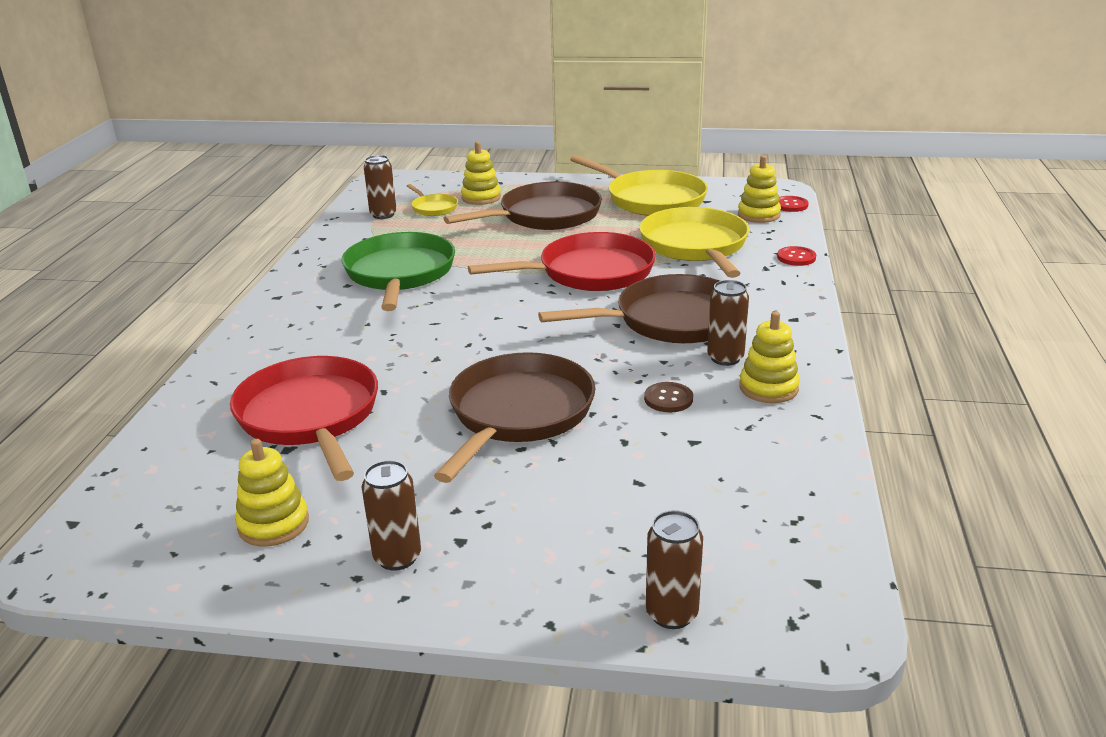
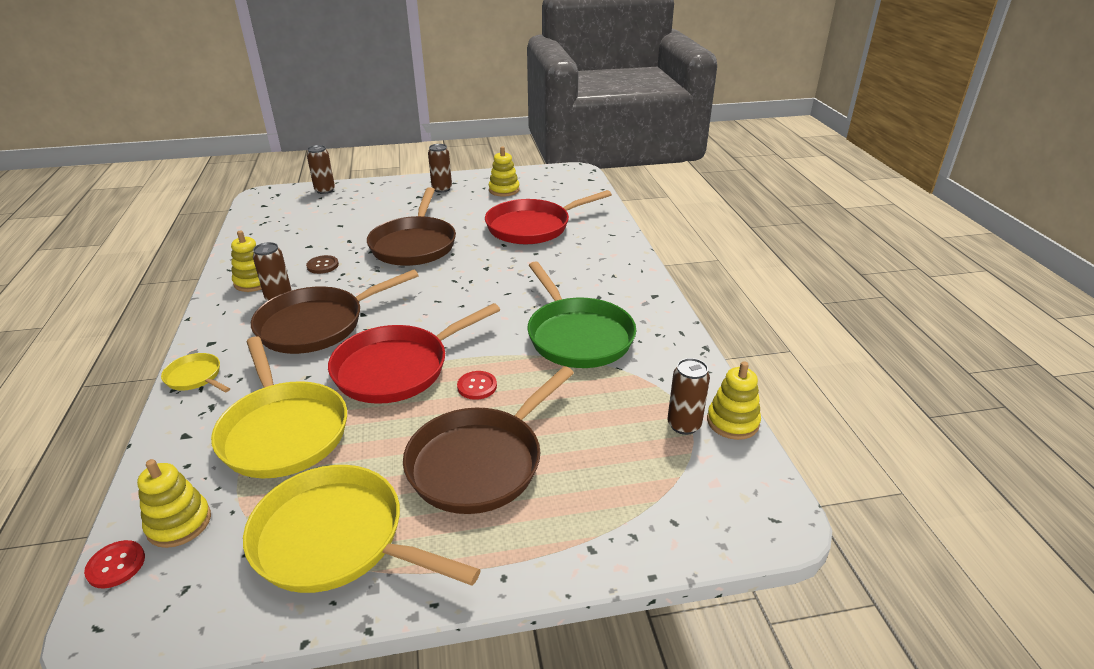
camera: 160 degrees right, 5 degrees up
(311, 416) = (532, 227): red pan -> red pan turned 105 degrees clockwise
(433, 208) = (636, 453): yellow pan -> yellow pan (195, 377)
(481, 198) = (591, 492): yellow stacking toy -> yellow stacking toy (732, 422)
(796, 257) = (168, 431): red button -> red button (477, 386)

